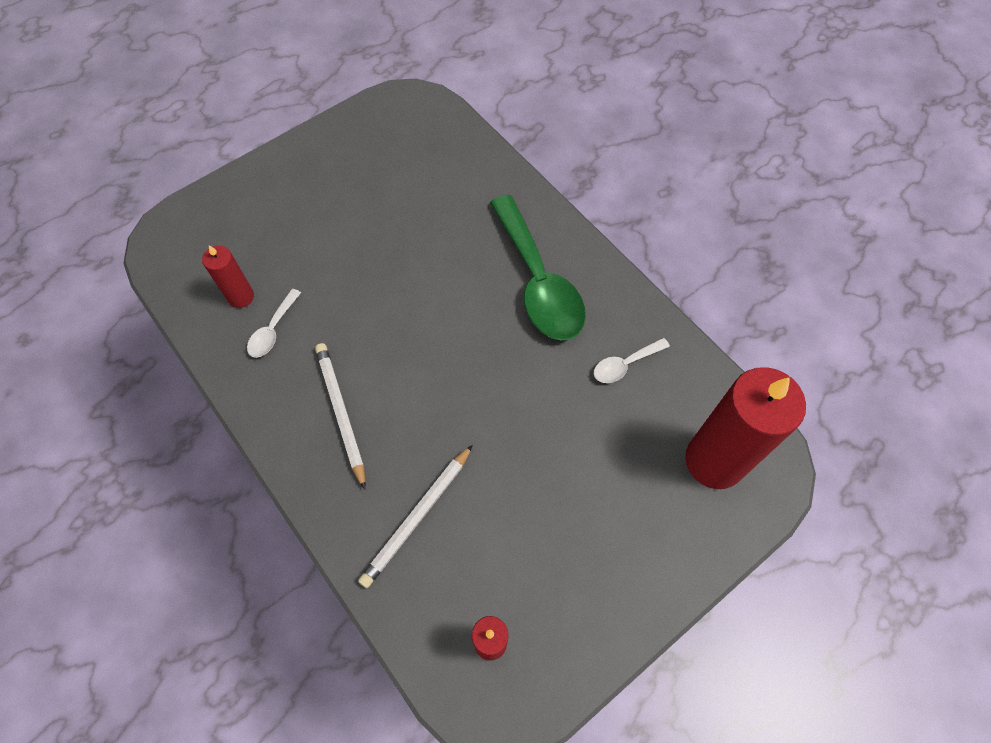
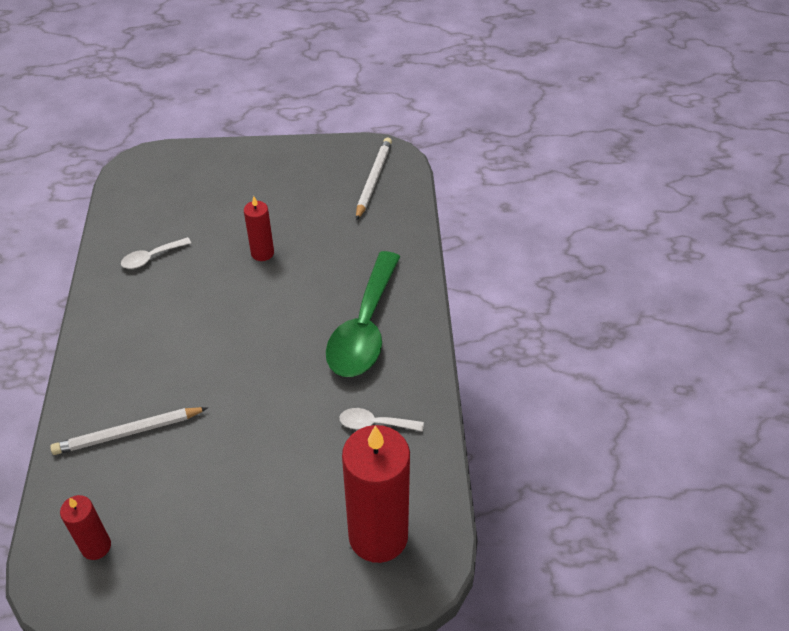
camera: 35 degrees right, 15 degrees down
(241, 297) = (152, 225): red candle -> red candle (262, 253)
(341, 412) = (144, 335): white pencil -> white pencil (373, 180)

